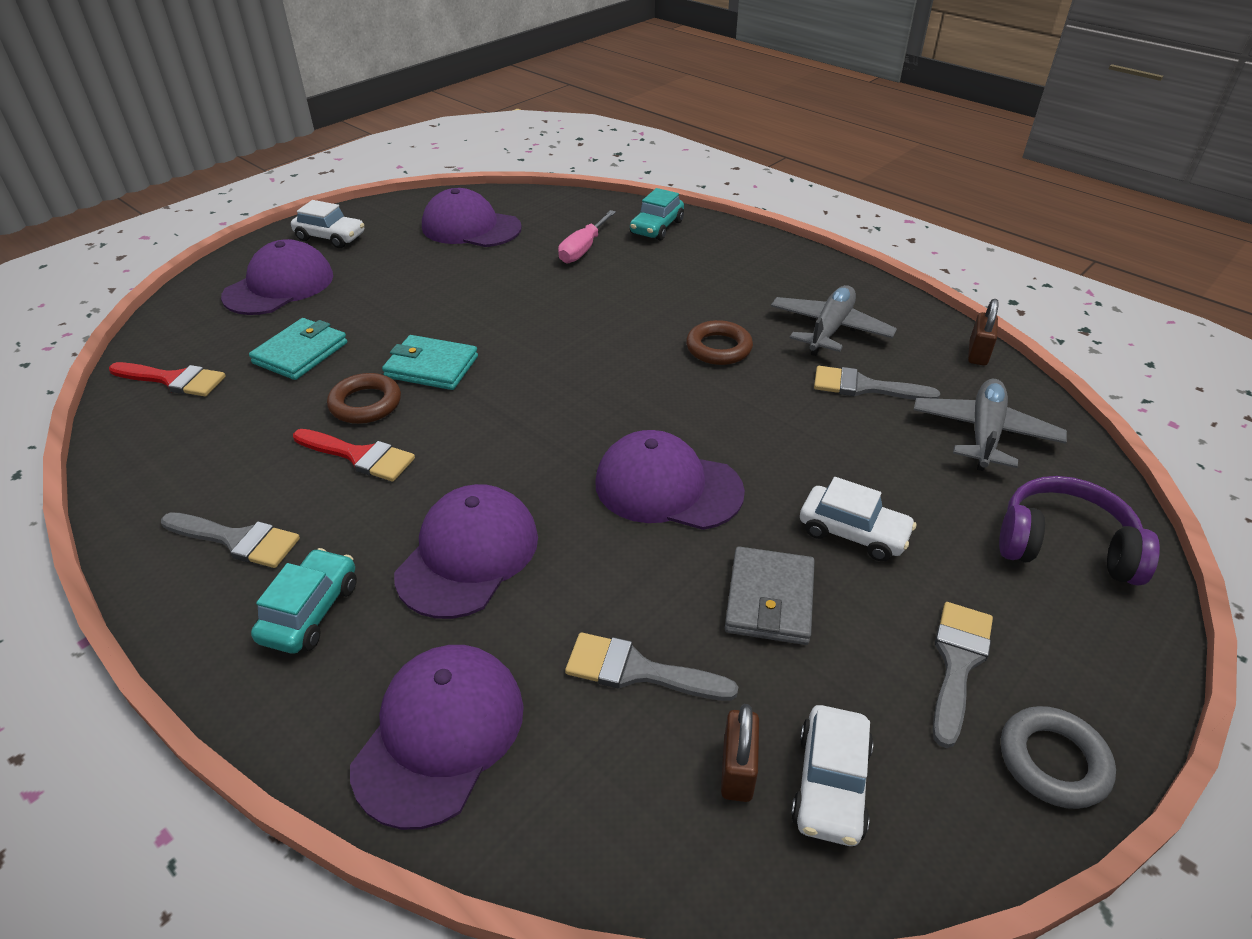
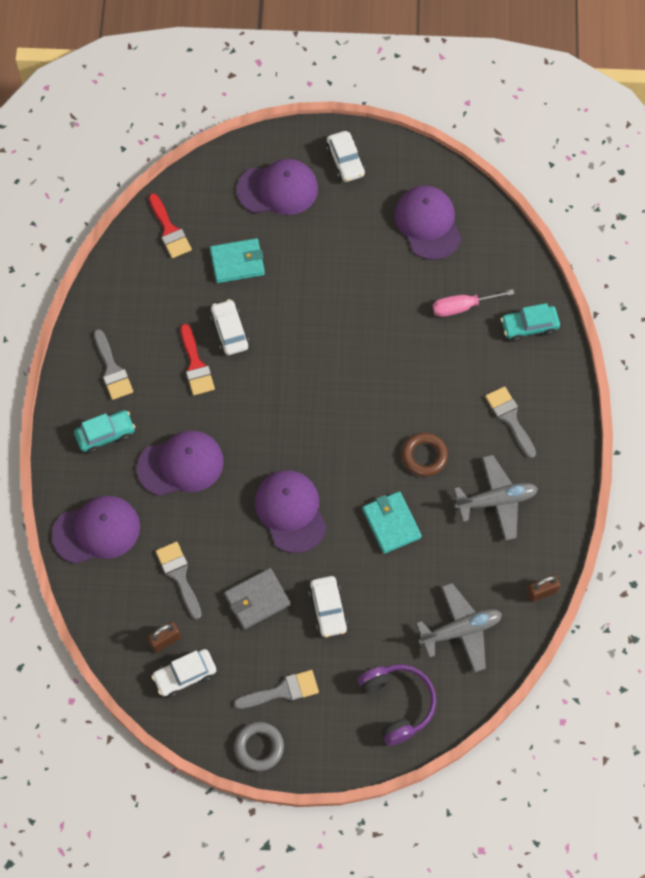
camera: 50 degrees right, 25 degrees up
(365, 404) = (229, 331): brown ring -> white car
(431, 367) = (282, 333): turquoise wallet -> turquoise wallet (391, 523)
(864, 387) = (453, 551): grey brush -> grey brush (510, 418)

